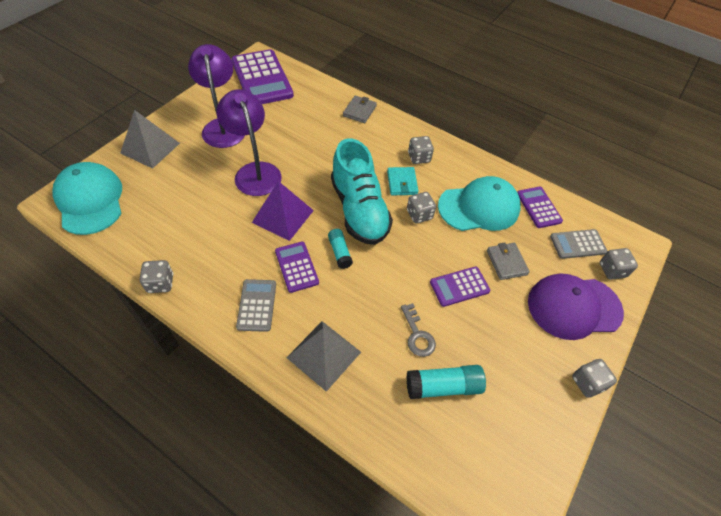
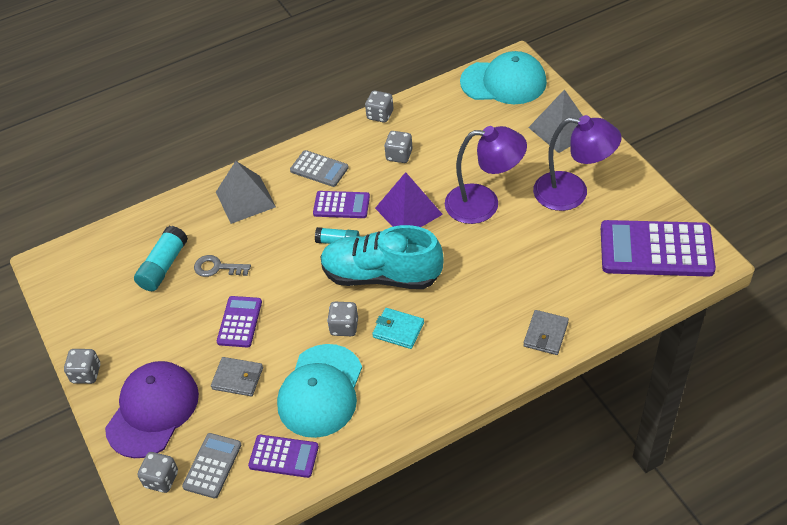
camera: 125 degrees right, 5 degrees down
(359, 111) = (545, 334): grey wallet -> grey wallet turned 60 degrees clockwise
(419, 158) = (429, 365): grey dice -> grey dice (399, 155)

